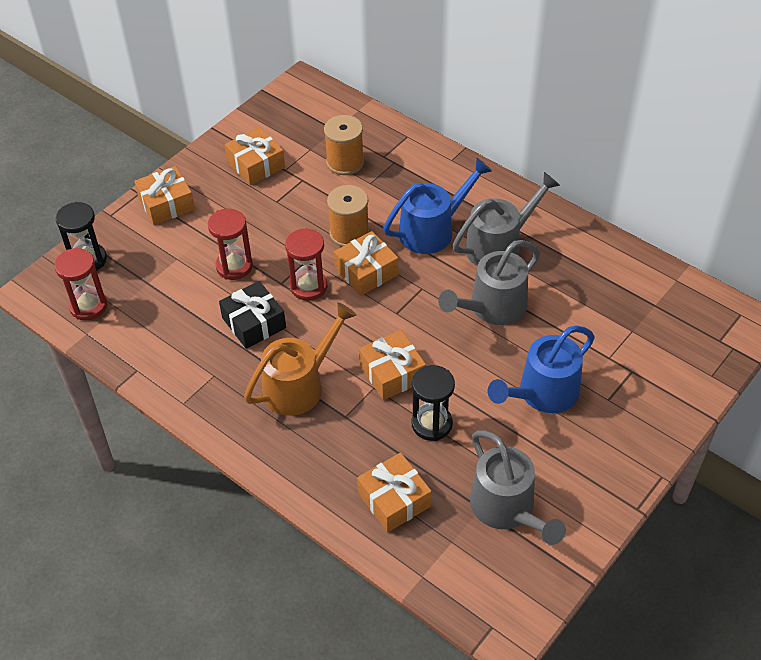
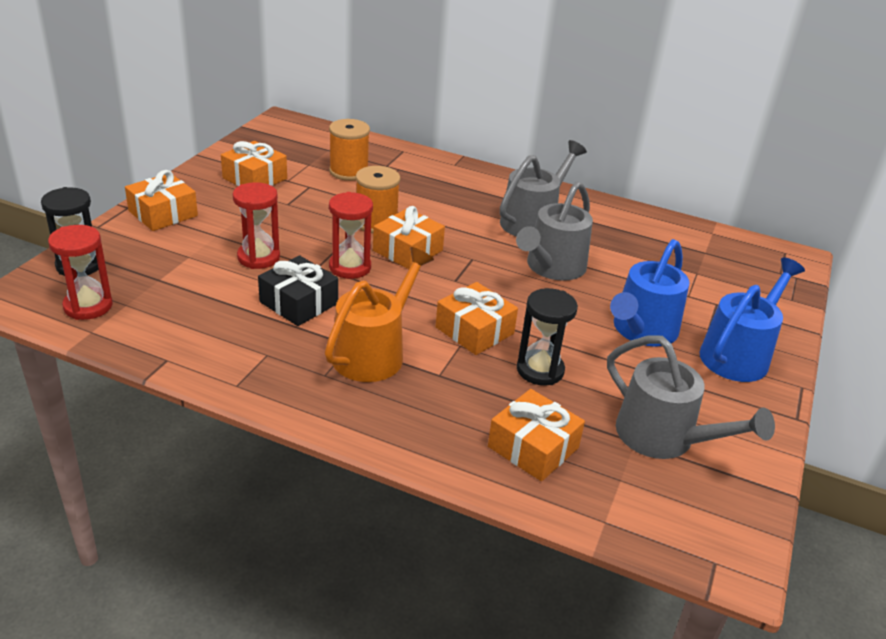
camera: 20 degrees left, 15 degrees down
(432, 230) = (461, 214): blue watering can -> blue watering can (738, 354)

